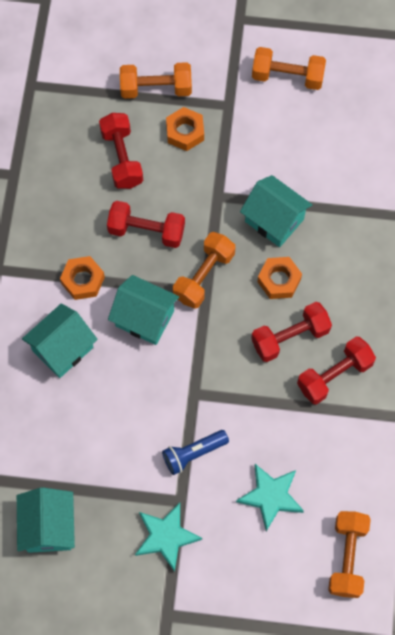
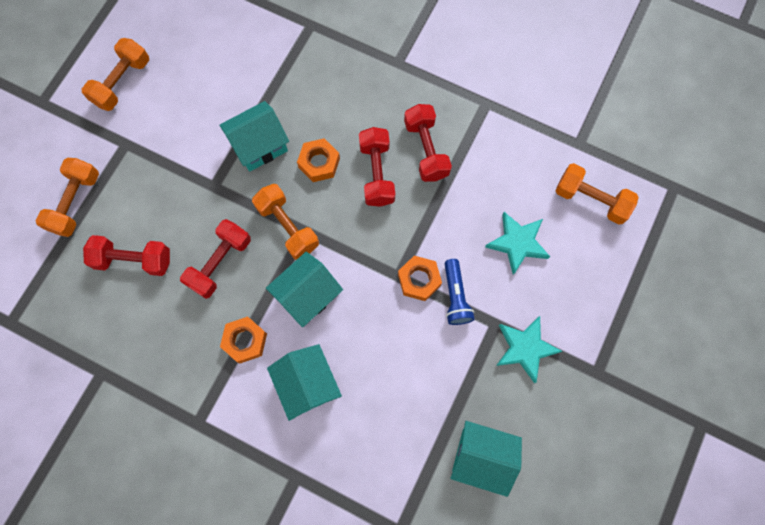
camera: 70 degrees left, 5 degrees up
(185, 132) = (134, 192): orange nut -> orange nut (419, 280)

